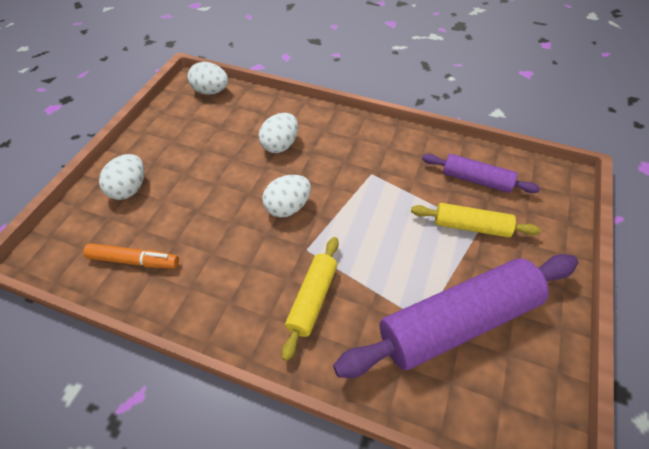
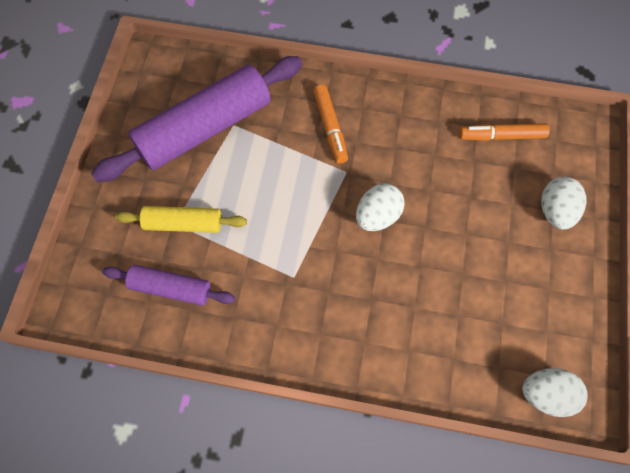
camera: 170 degrees right, 15 degrees up
(280, 145) = (412, 304): white egg -> none
(312, 299) = (330, 127): yellow rolling pin -> orange marker

